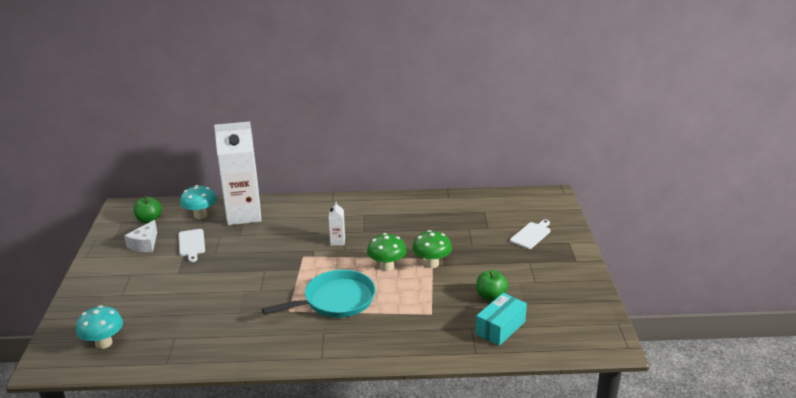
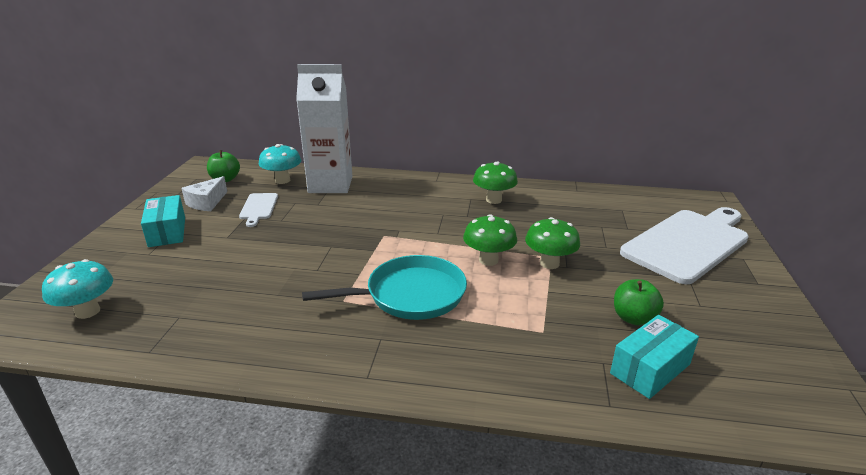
camera: 10 degrees right, 0 degrees up
(126, 274) = (167, 232): none -> turquoise box
(337, 241) = (431, 223): white carton -> none
(383, 214) = (493, 200): none -> green mushroom
(531, 235) = (688, 243): white cutting board -> white cutting board, size x2.25

